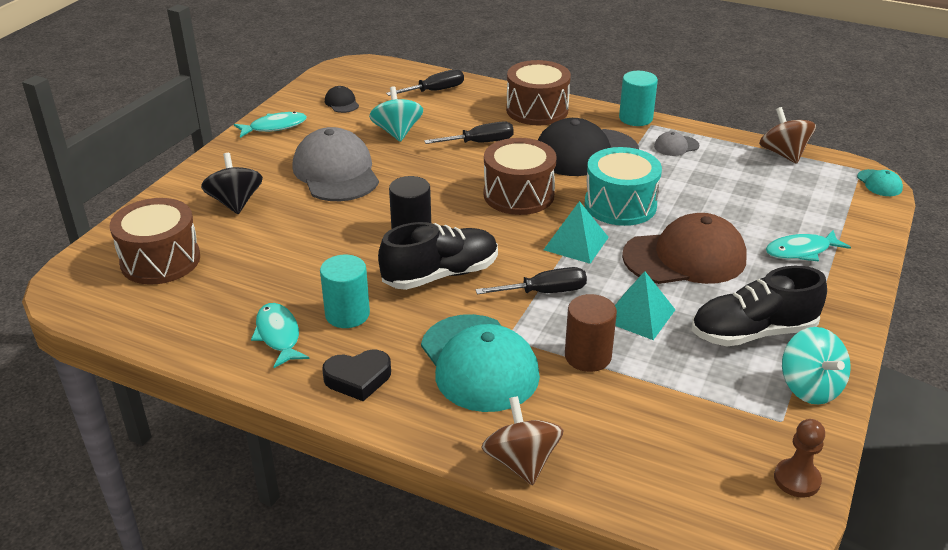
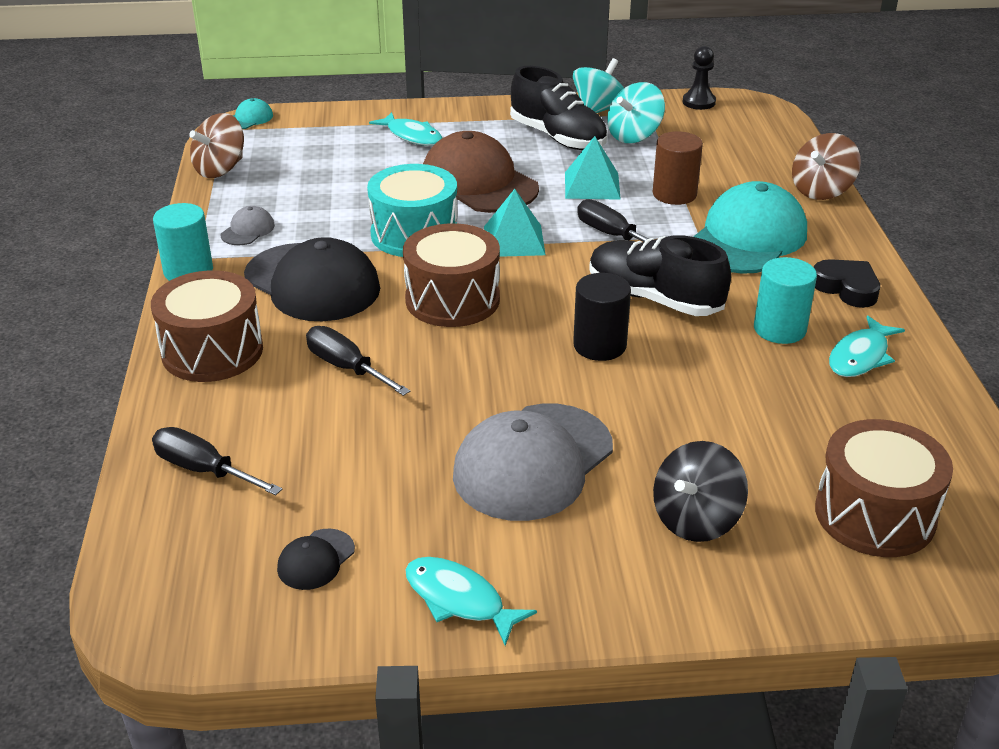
camera: 120 degrees left, 0 degrees up
(397, 132) = (373, 453): turquoise spinning top -> turquoise spinning top (634, 136)
(676, 146) = (248, 230): grey cap -> grey cap turned 105 degrees counterclockwise
(797, 479) = (699, 102): brown pawn -> black pawn

